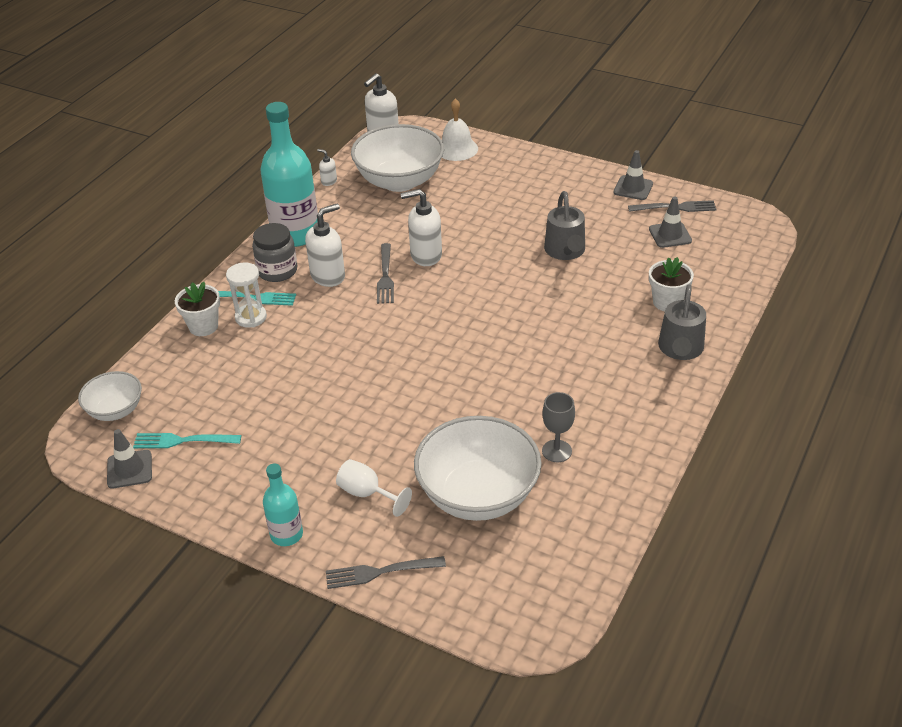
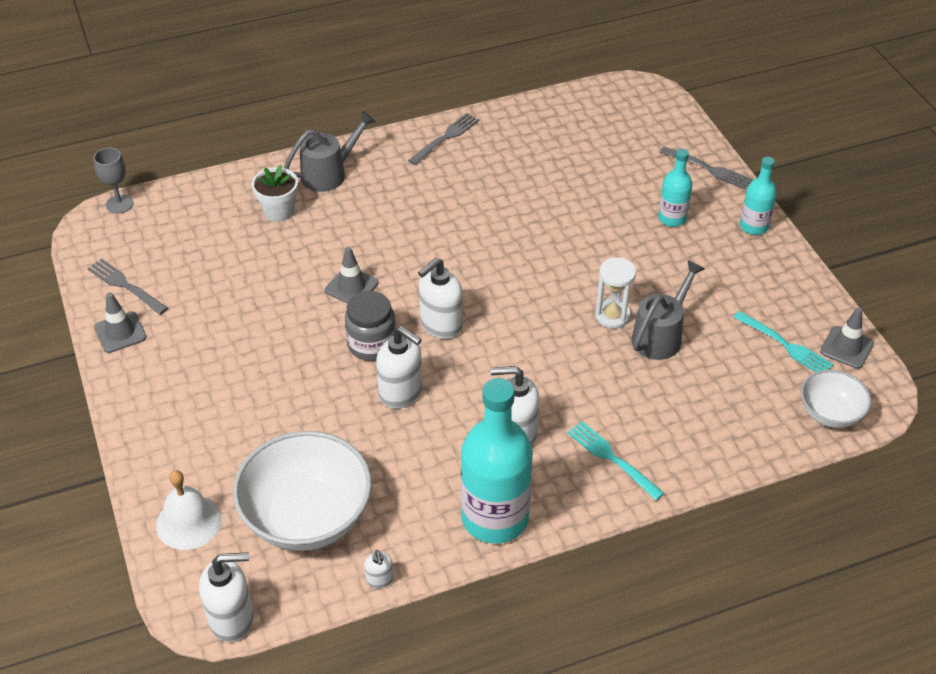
camera: 140 degrees left, 5 degrees up
(203, 326) = (687, 456): white flower pot -> none
(251, 317) = (633, 435): white hourglass -> white hourglass (612, 316)
(277, 271) = (559, 477): grey jar -> grey jar (371, 344)
(367, 494) = (672, 218): white goblet -> turquoise bottle
(385, 276) = (464, 395): grey fork -> grey fork (445, 138)
(451, 303) = (440, 325): none -> white soap dispenser
(478, 495) = (596, 173): white bowl -> none
(556, 451) = (510, 166): grey goblet -> grey goblet (119, 204)
(566, 252) = (281, 308): grey watering can -> grey watering can (661, 335)
(670, 235) = (177, 263): grey traffic cone -> grey traffic cone (351, 287)

